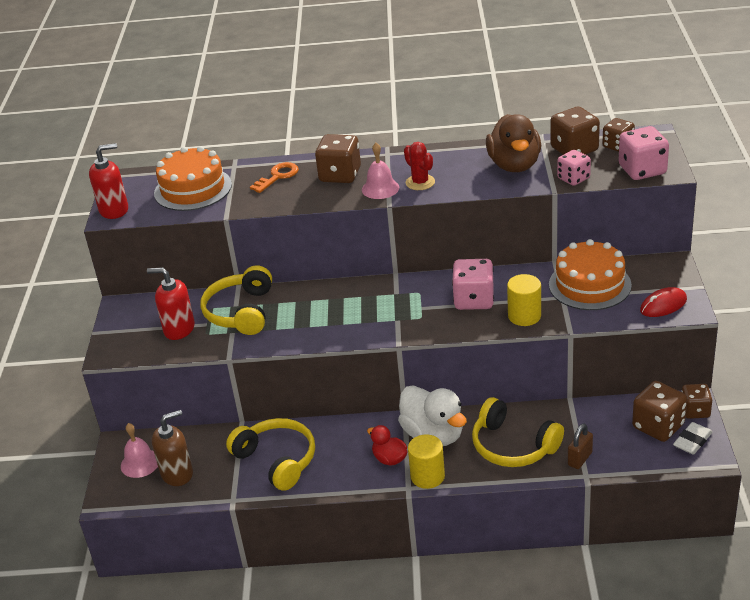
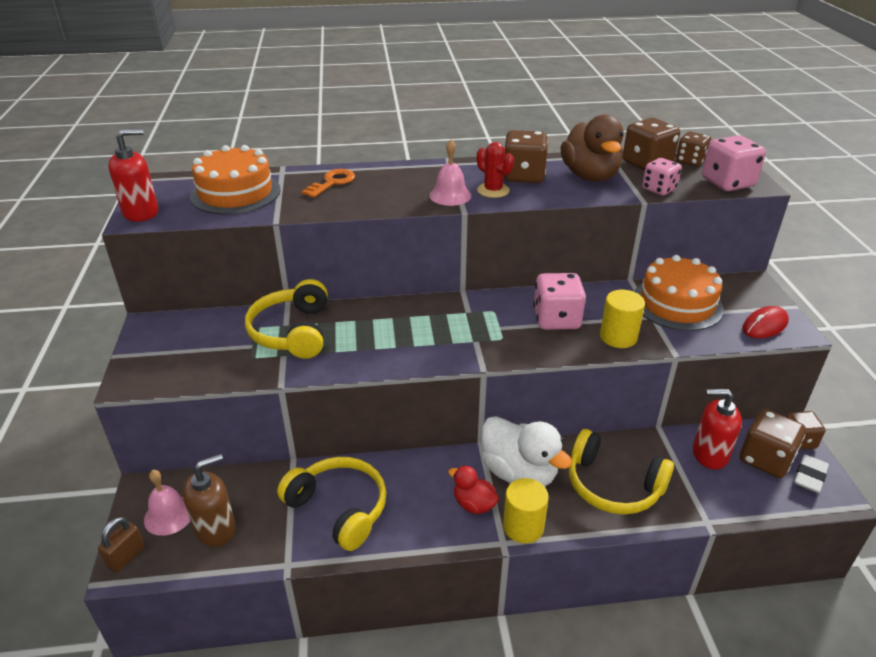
camera: 10 degrees left, 0 degrees up
(179, 329) = (218, 351): red soap dispenser -> red soap dispenser (709, 454)
(340, 175) = (402, 182): brown dice -> brown dice (523, 176)
(580, 459) = (693, 500): brown padlock -> brown padlock (126, 557)

